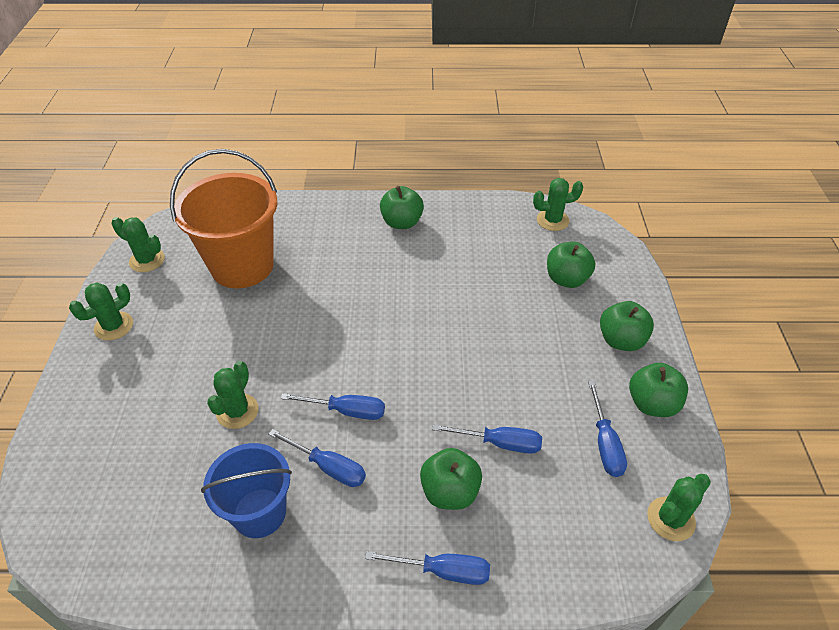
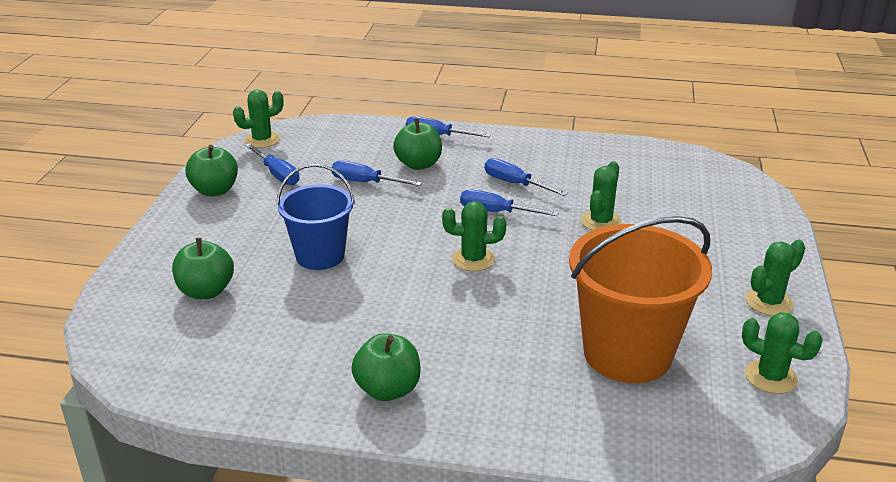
camera: 170 degrees left, 15 degrees down
(259, 512) = (570, 168): blue bucket -> blue bucket (320, 256)
(552, 220) = (161, 365): green cactus -> green cactus (473, 259)
(605, 443) = (277, 174): blue screwdriver -> blue screwdriver turned 135 degrees clockwise
(621, 340) = (198, 232): green apple -> none

